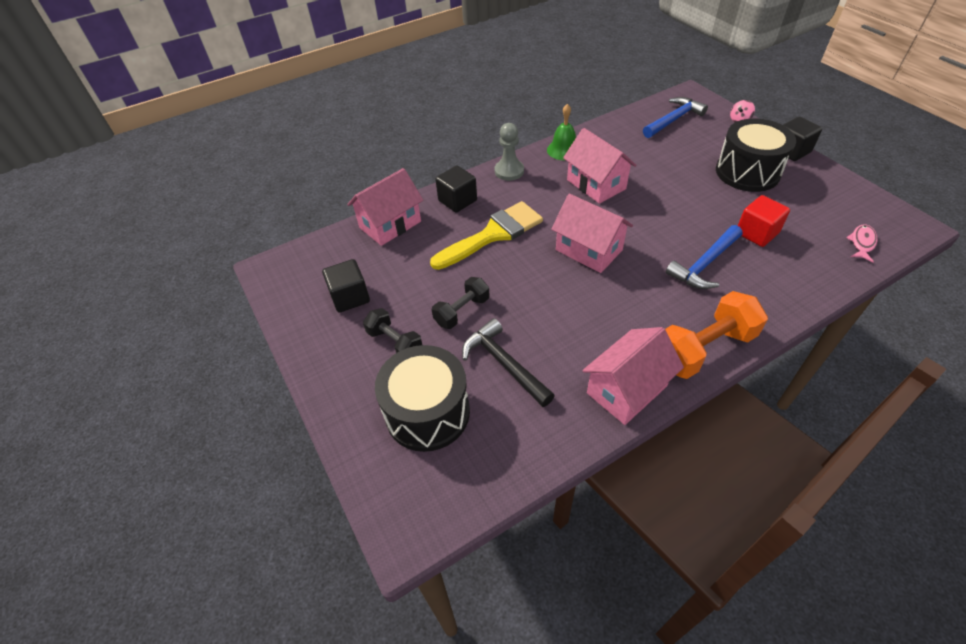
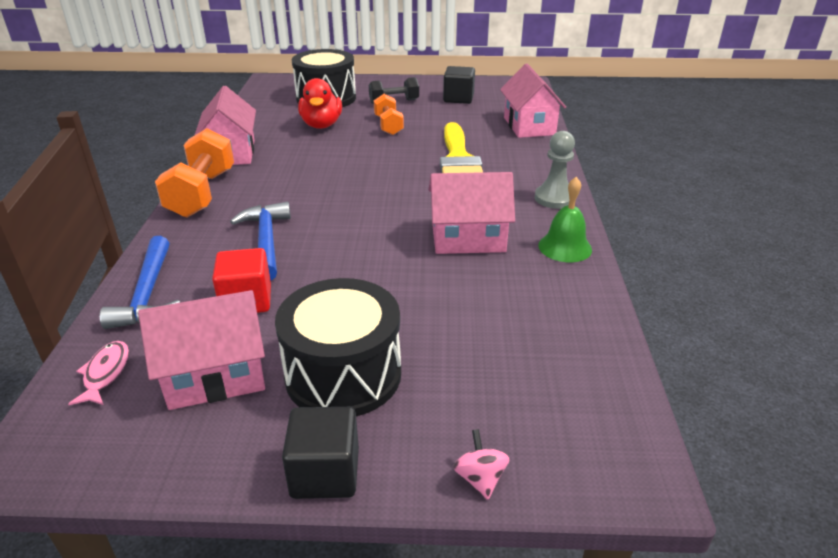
camera: 120 degrees right, 15 degrees down
(457, 200) = (531, 159): black cube -> none
(462, 311) = (388, 126): black dumbbell -> orange dumbbell
(504, 363) = (321, 125): black hammer -> red duck
(588, 250) = (375, 193): pink house -> pink house (215, 376)
(674, 119) = (557, 389): blue hammer -> blue hammer (148, 294)
(862, 243) = (105, 373): pink fish -> pink fish turned 150 degrees counterclockwise

